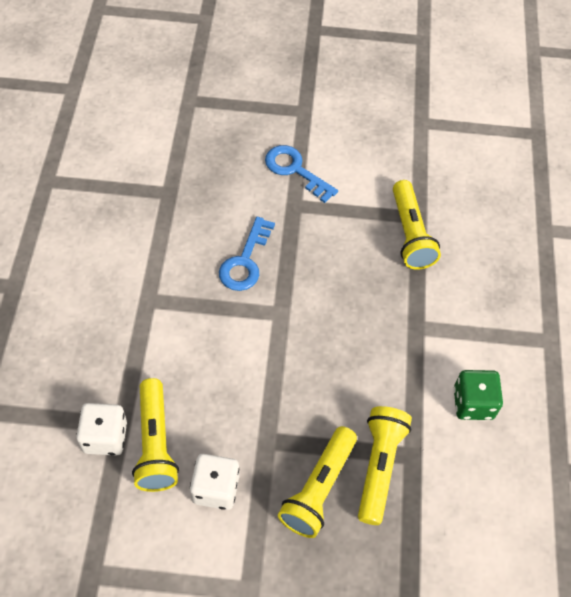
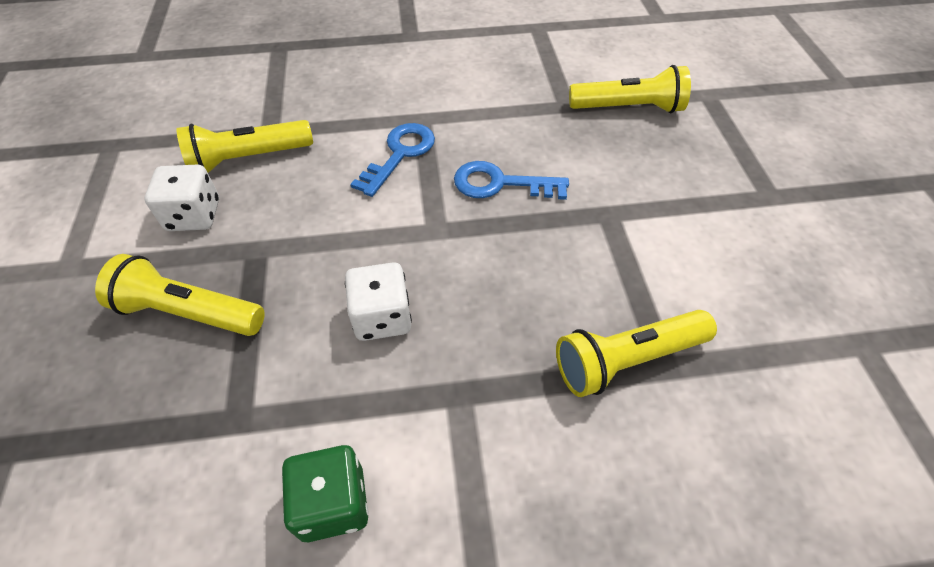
camera: 80 degrees right, 5 degrees down
(105, 437) = (255, 123): white dice -> white dice (382, 317)
(295, 170) = (664, 205): blue key -> blue key (400, 154)
(379, 466) = (219, 378): yellow flashlight -> yellow flashlight (628, 108)

